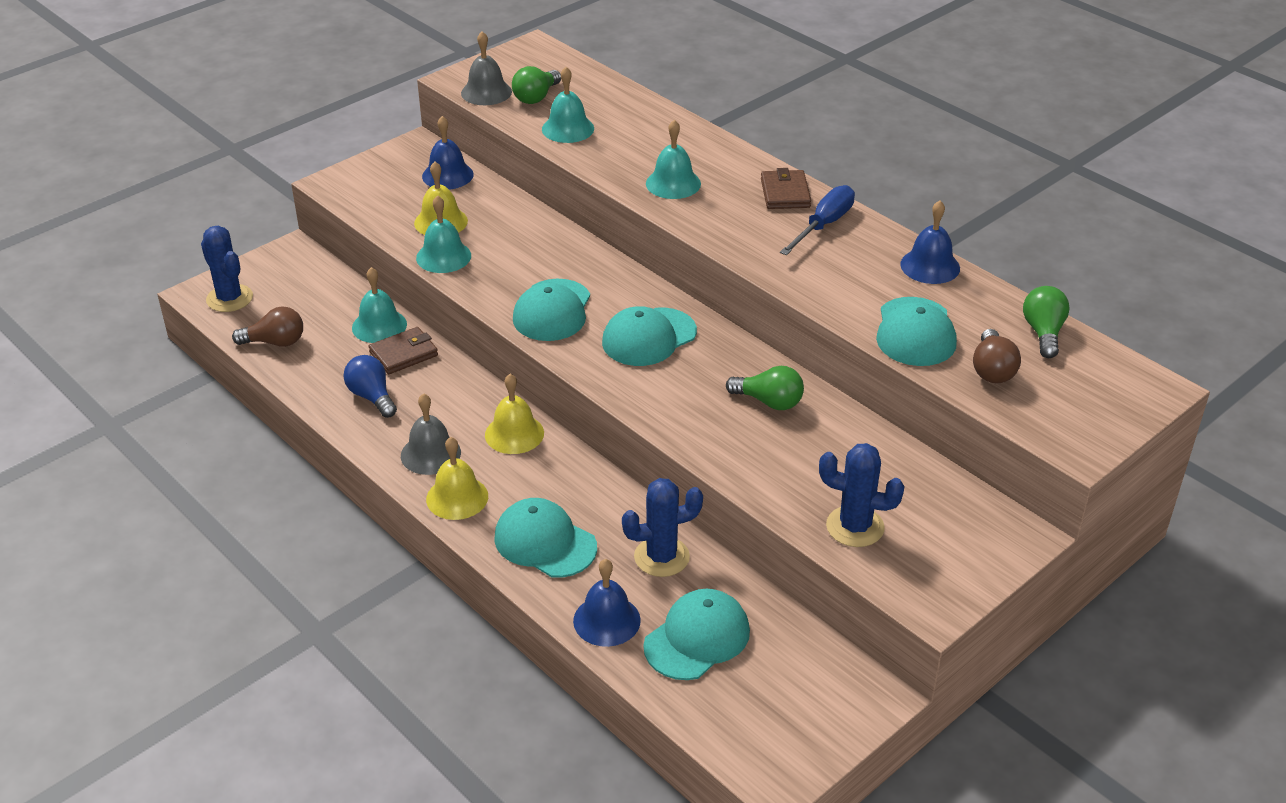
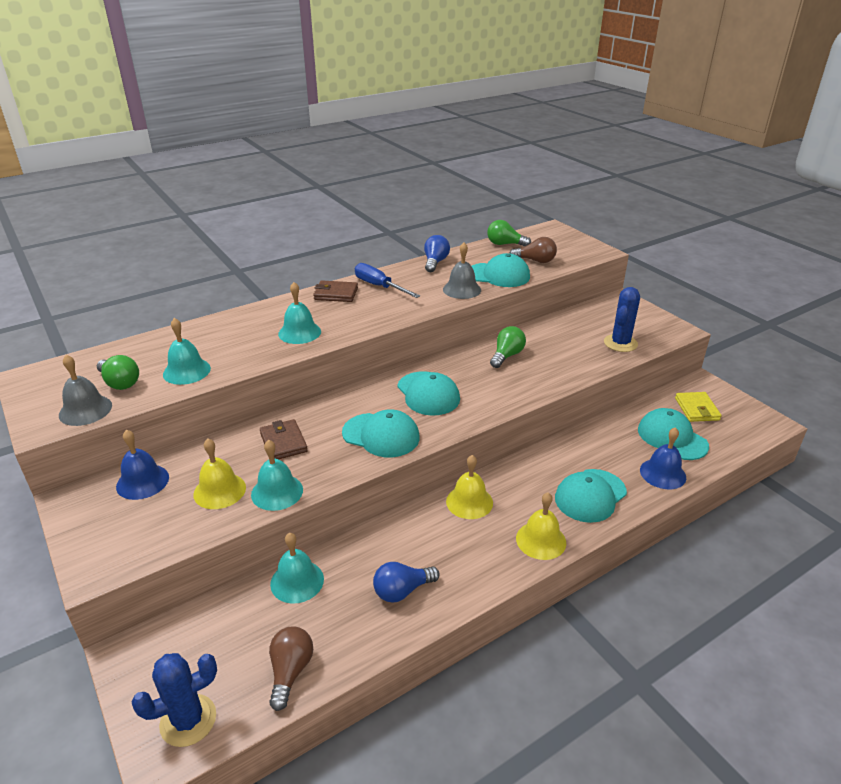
camera: 80 degrees left, 5 degrees down
(404, 354) = (346, 565): brown wallet -> brown wallet (283, 442)
(430, 454) = (486, 553): grey bell -> grey bell (462, 289)
(661, 557) = (602, 443): blue cactus -> none
(787, 677) = (696, 409): none -> yellow wallet
(930, 266) = (435, 262): blue bell -> blue light bulb

